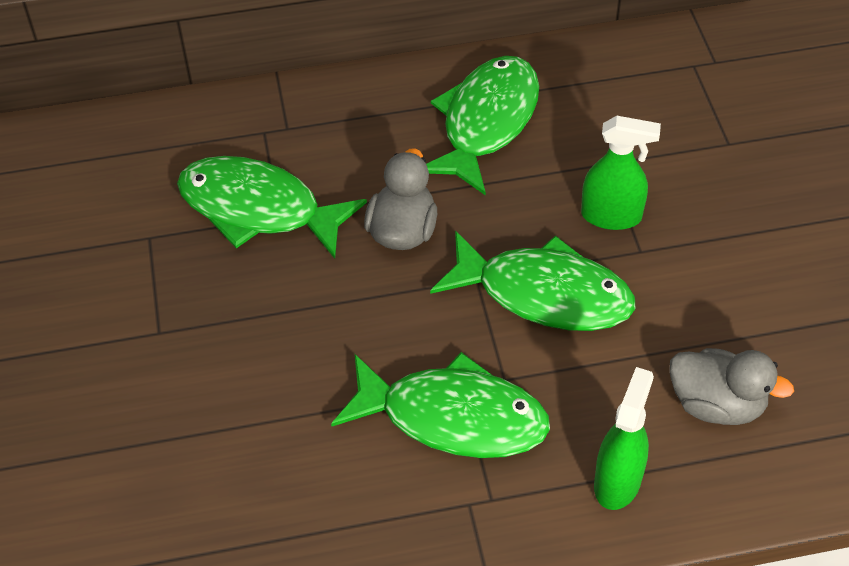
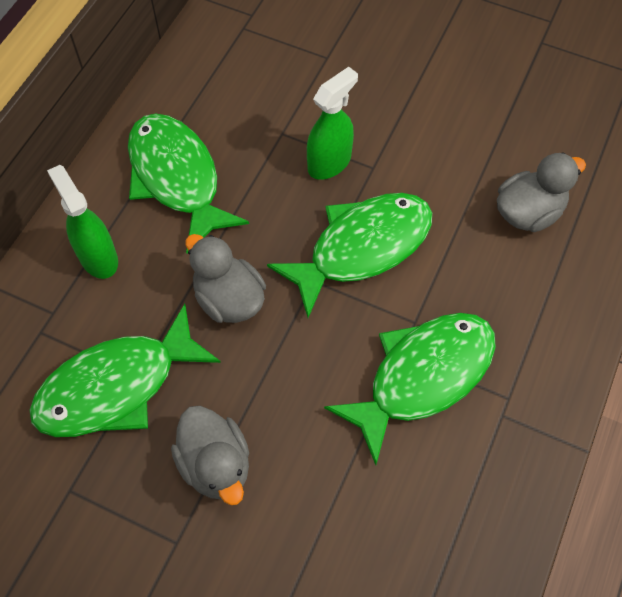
camera: 55 degrees left, 10 degrees up
(245, 316) = (215, 464): none -> grey duck
(617, 481) = (547, 310): green spray bottle -> green spray bottle (98, 257)

